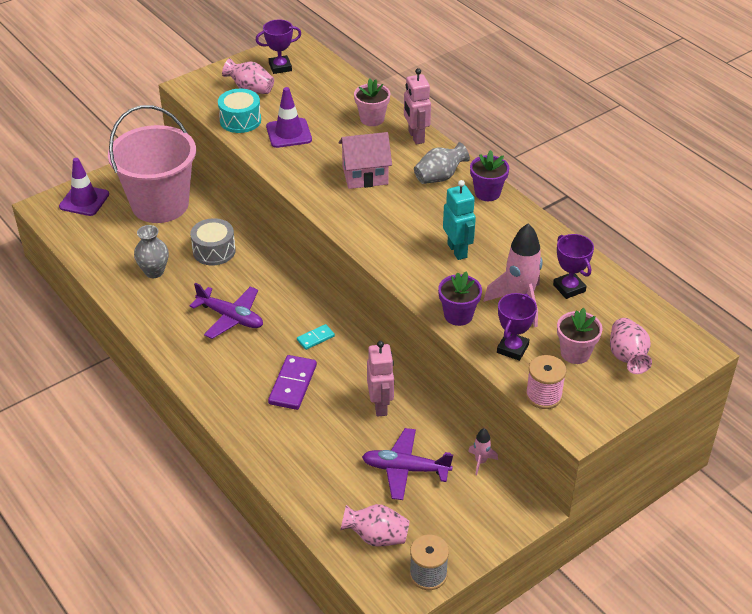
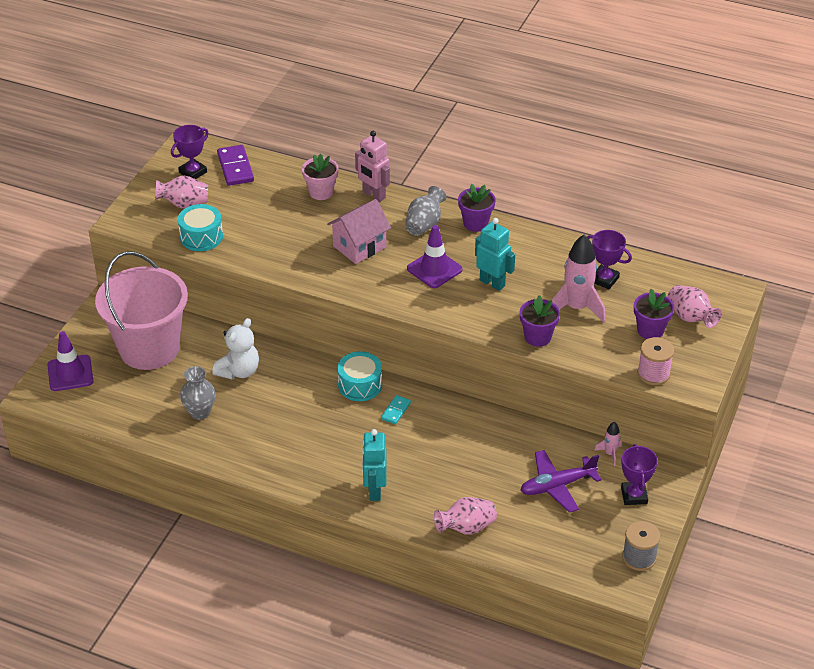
camera: 30 degrees left, 0 degrees up
(214, 251) = (239, 371): grey drum -> white teddy bear
(231, 317) = (306, 424): purple plane -> none
(238, 400) = (374, 490): none -> turquoise robot
(289, 133) = (257, 233): purple traffic cone -> purple traffic cone (434, 269)
(292, 384) = (409, 458): purple domino -> purple domino (235, 167)
(303, 303) = (360, 385): none -> turquoise drum
(376, 537) = (578, 548): pink vase -> pink vase (466, 527)
(380, 406) = (496, 444): pink robot -> none
(512, 349) = (601, 346): purple trophy -> purple trophy (634, 495)
(575, 353) = (650, 330): pink flower pot -> purple flower pot

